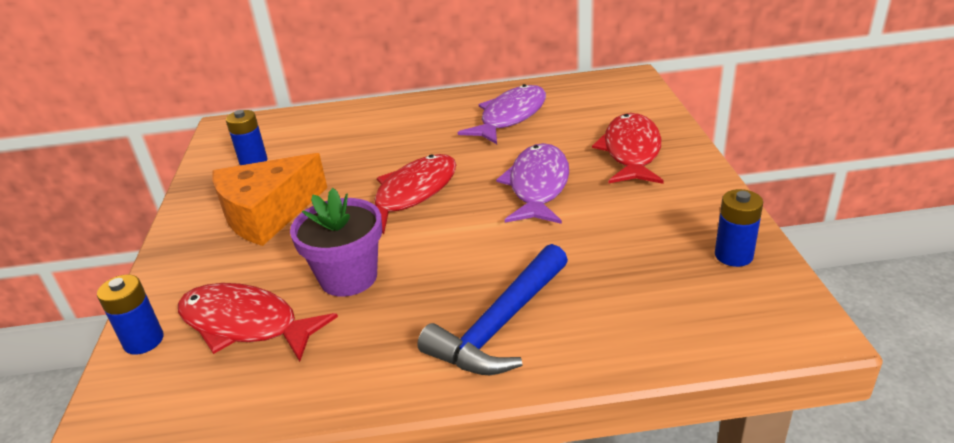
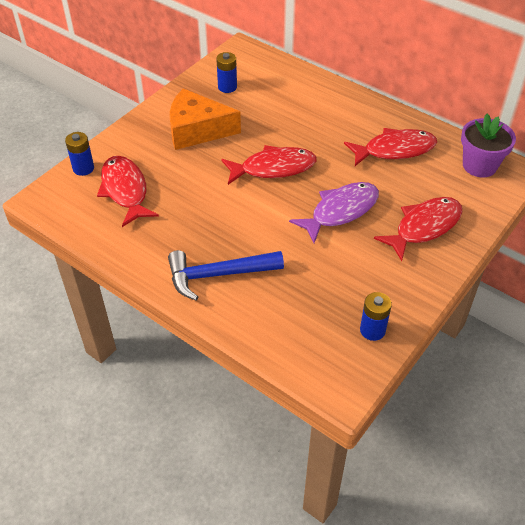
camera: 40 degrees right, 15 degrees up
(348, 277) = (189, 198): purple flower pot -> purple flower pot (479, 165)
(510, 117) = (395, 150): purple fish -> red fish

